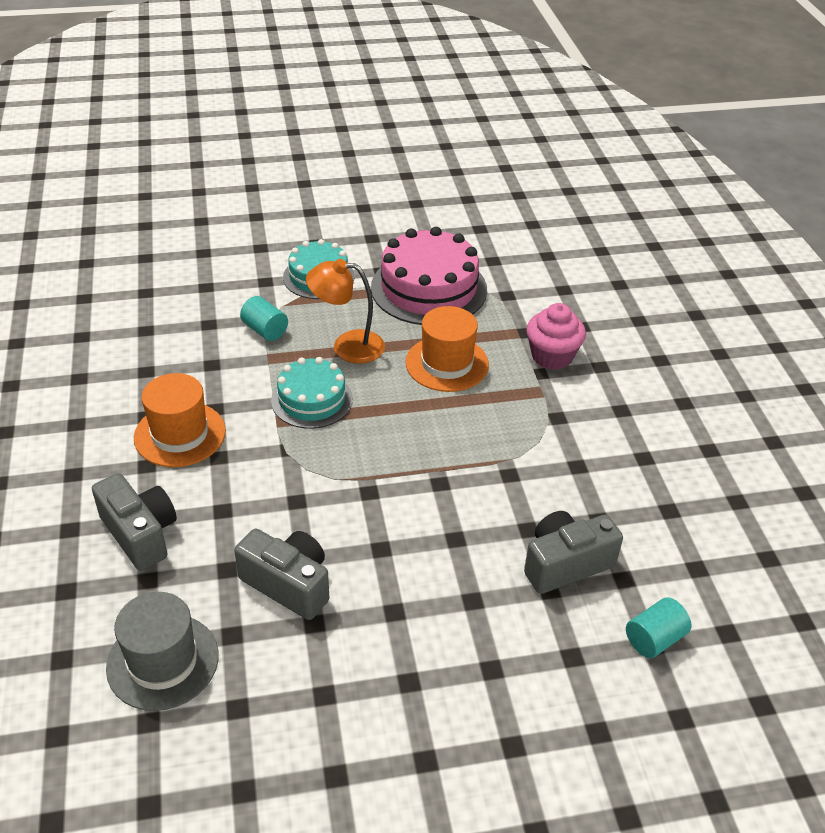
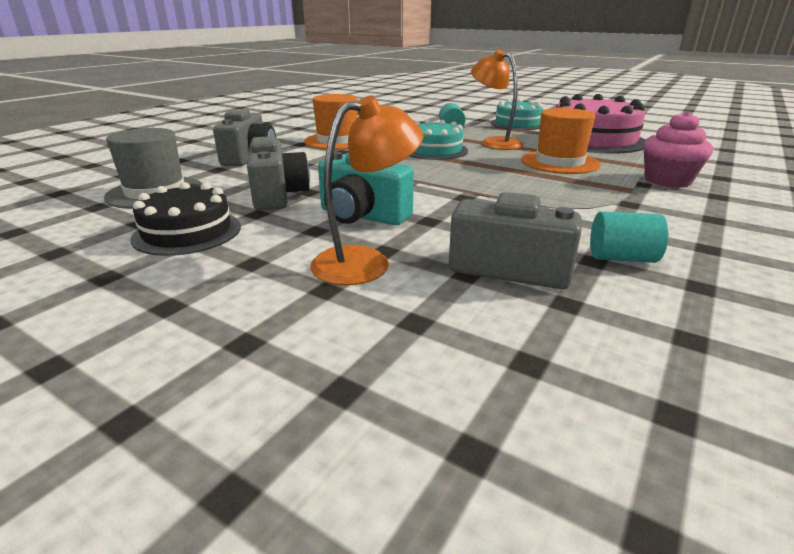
camera: 45 degrees right, 15 degrees down
(302, 688) = (187, 232): none -> black cake
(401, 567) = (362, 216): none -> turquoise camera
(478, 623) = (365, 262): none -> orange lamp
(654, 639) = (540, 360): turquoise cylinder -> turquoise cylinder (621, 258)

